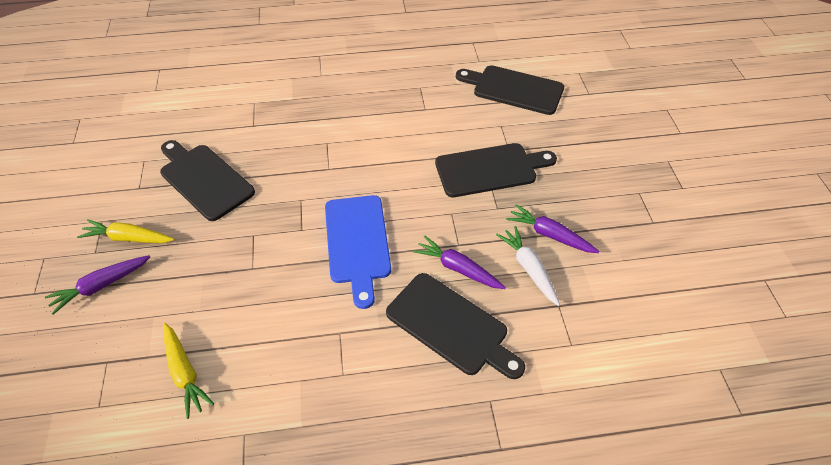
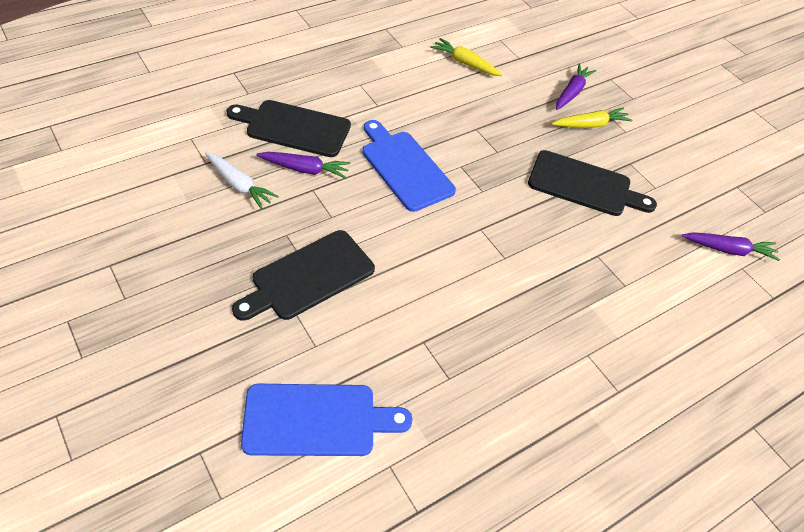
camera: 150 degrees right, 0 degrees up
(514, 89) = (316, 420): black cutting board -> blue cutting board
(549, 235) = (224, 221): purple carrot -> purple carrot (728, 250)

